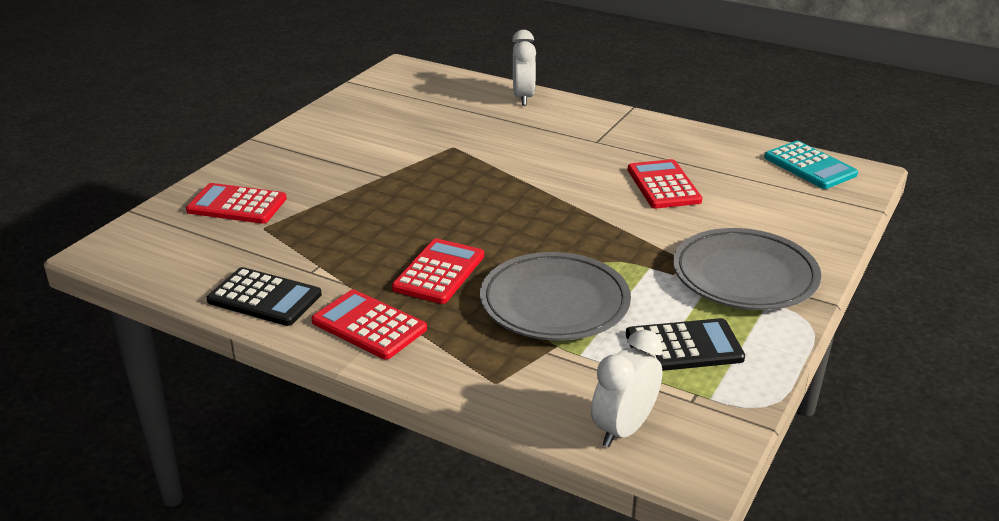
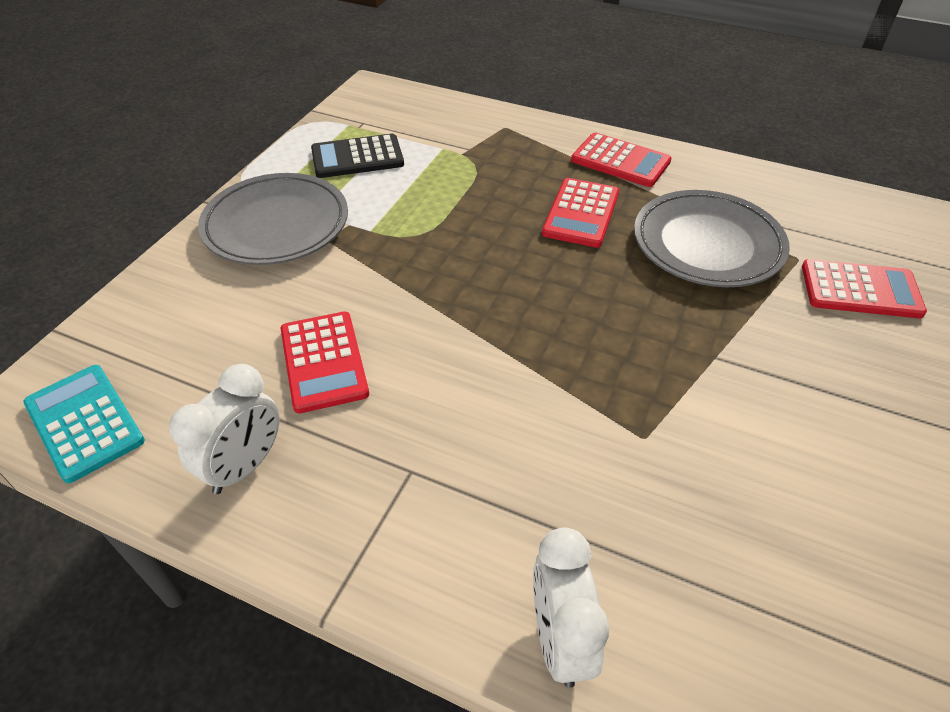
camera: 175 degrees right, 15 degrees up
(264, 298) = (727, 179): black calculator -> none
(554, 303) = (465, 188): grey plate -> grey plate (707, 244)
(623, 429) = (413, 104): white clock -> white clock (245, 466)

